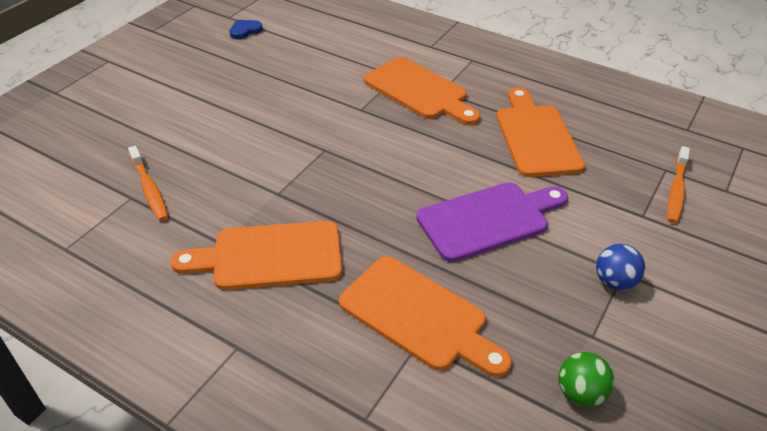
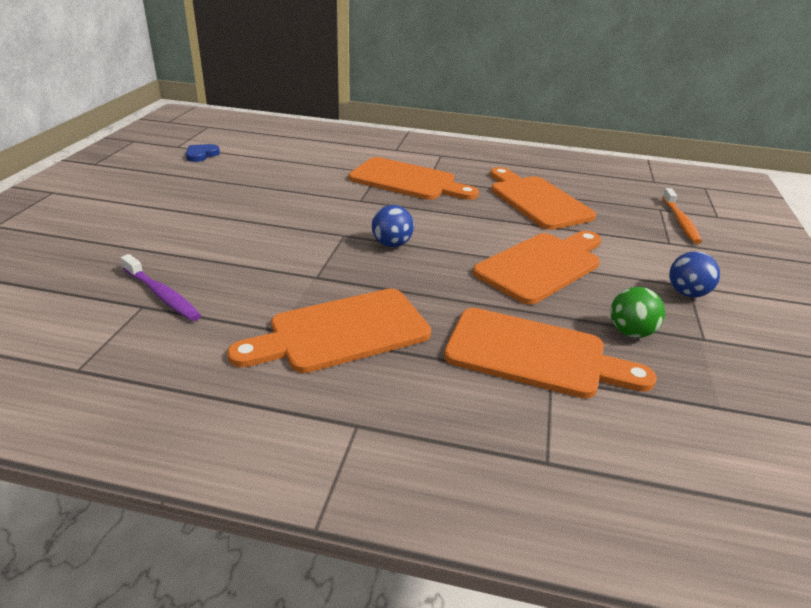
camera: 20 degrees left, 10 degrees down
(149, 189) = (162, 295): orange toothbrush -> purple toothbrush
(361, 168) = (392, 244): none -> blue ball
(488, 220) = (542, 265): purple cutting board -> orange cutting board
(580, 393) = (732, 387): green ball -> green ball (630, 332)

